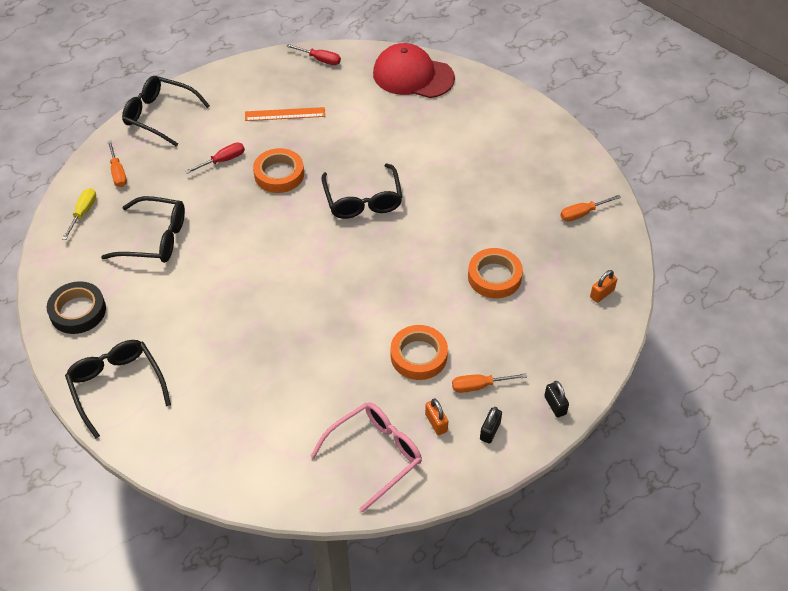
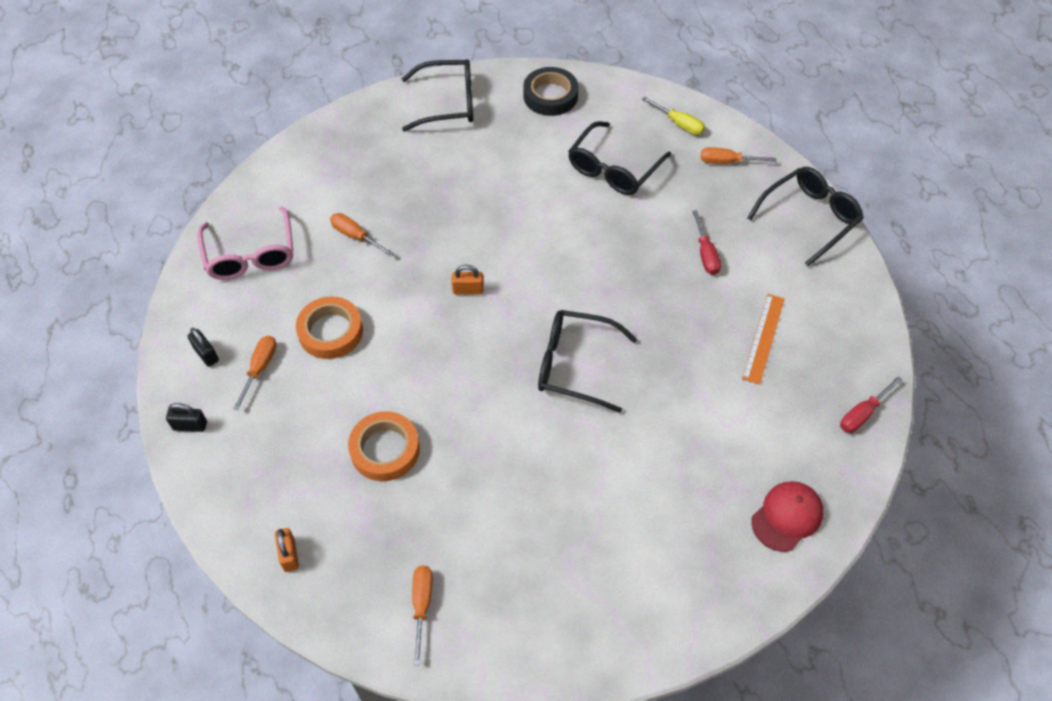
camera: 115 degrees right, 5 degrees up
(279, 174) = (658, 298): orange tape -> none
(314, 385) = (355, 236): none -> orange screwdriver
(413, 76) = (787, 516): red cap -> red cap, size x0.61
(436, 423) = (247, 314): orange padlock -> orange padlock (468, 290)

